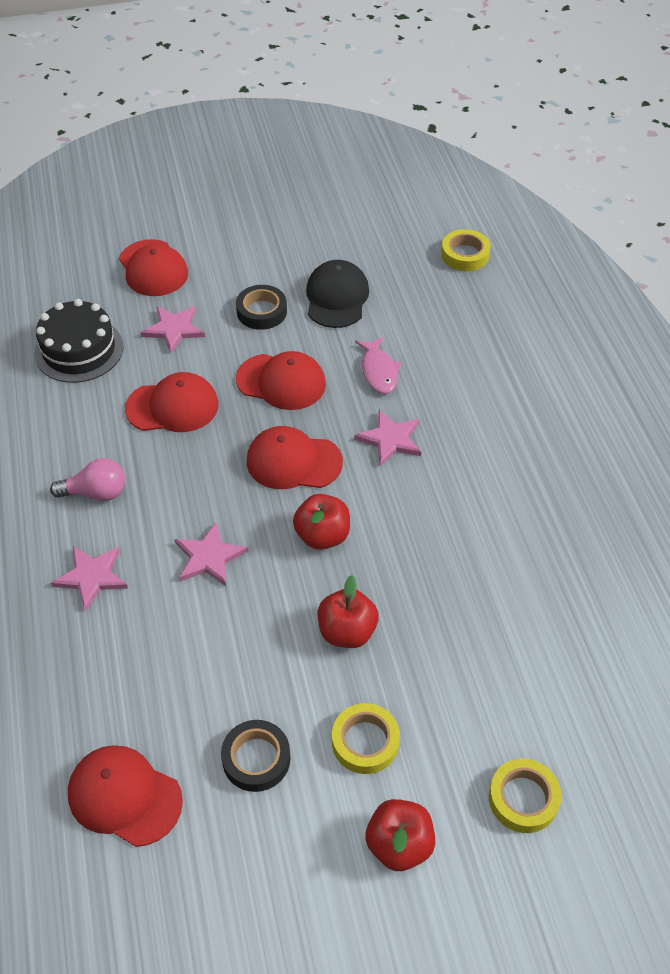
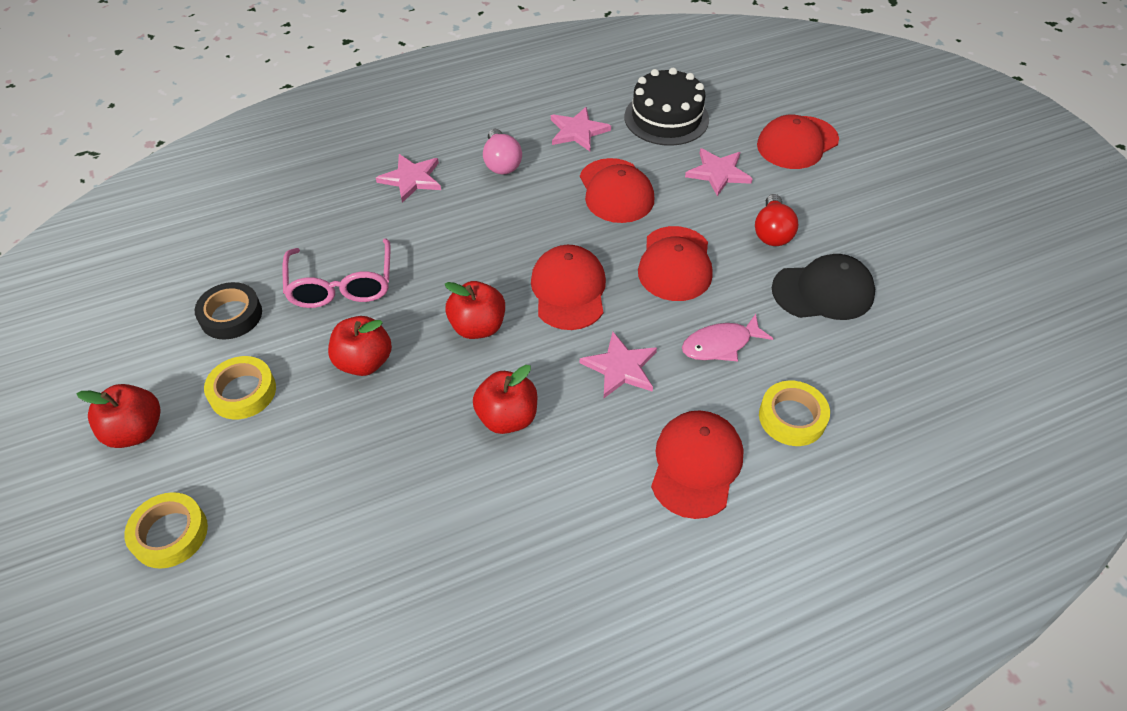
camera: 80 degrees right, 0 degrees up
(124, 796) = (204, 240): red cap -> red cap (696, 465)
(209, 557) = (441, 248): pink star -> pink star (578, 131)
(239, 650) = (341, 285): none -> pink glasses
(261, 311) = (772, 232): black tape -> red light bulb
(430, 524) = (507, 417): none -> red apple
(465, 255) = (966, 411): yellow tape -> yellow tape (792, 417)

